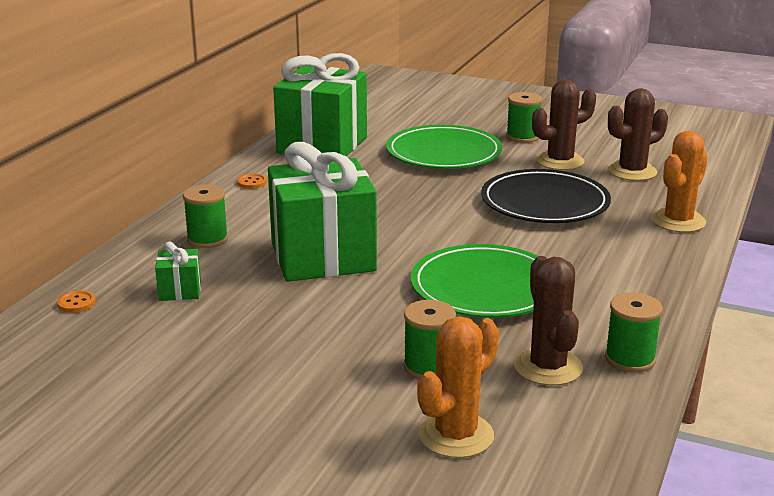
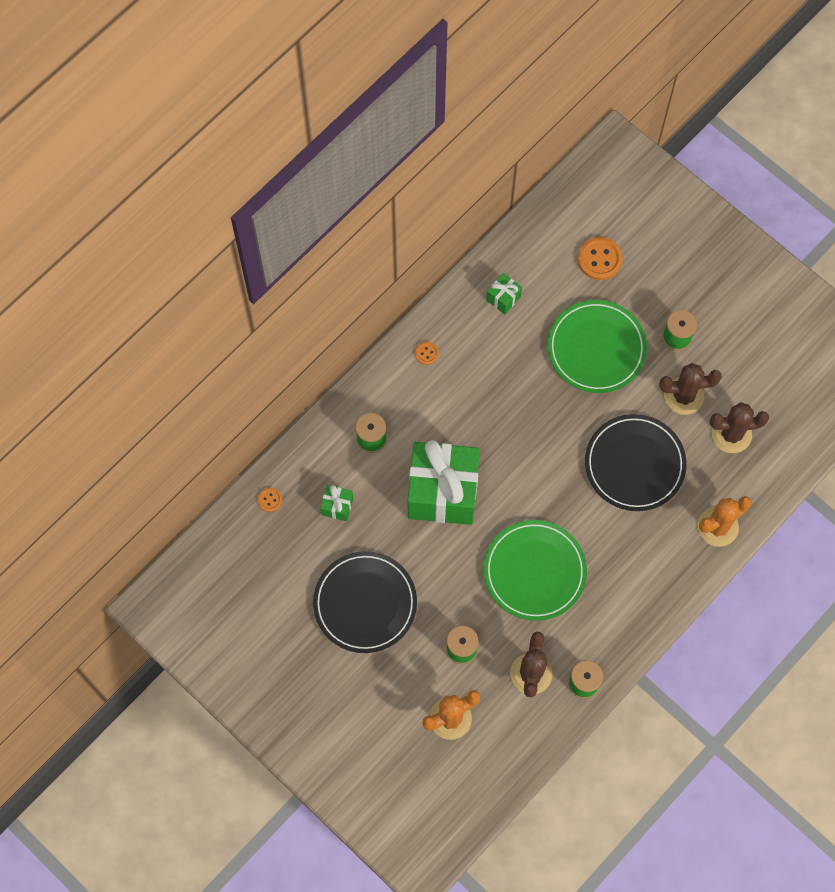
camera: 20 degrees right, 45 degrees up
(256, 357) = (365, 603): none -> black plate
(322, 145) = (503, 298): green gift -> green gift, size x0.41
(410, 116) = (599, 259): none -> orange button

